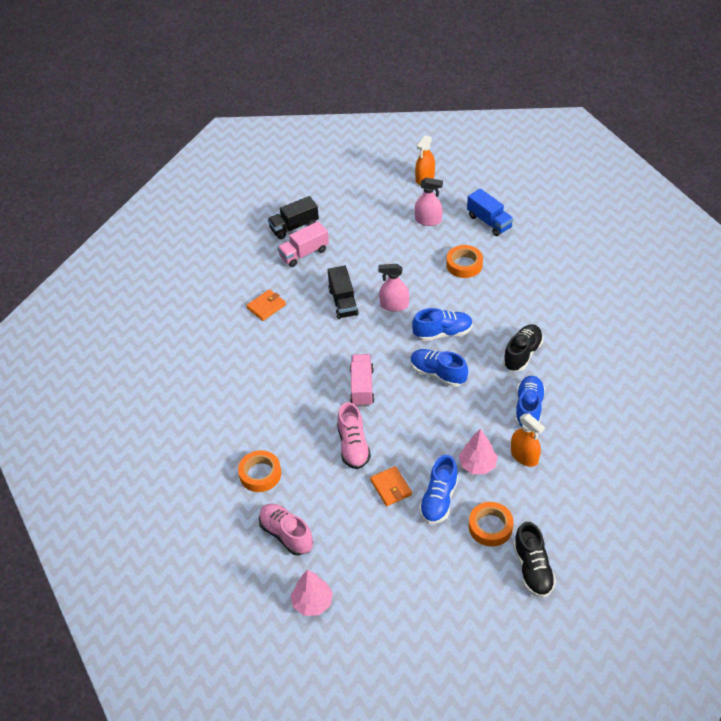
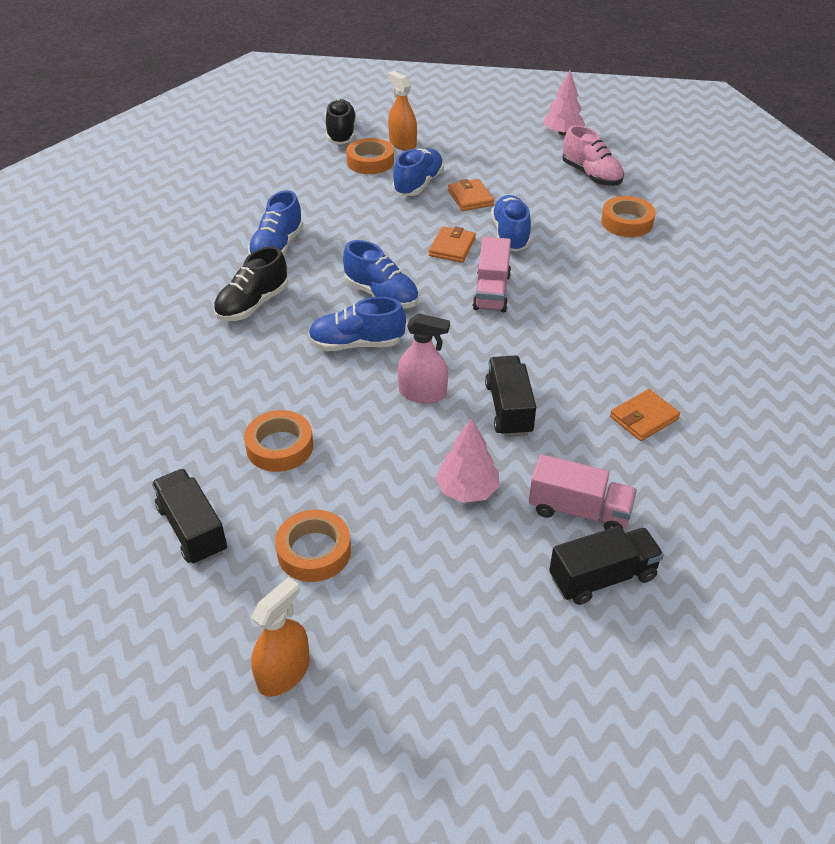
camera: 175 degrees left, 5 degrees down
(304, 253) = (579, 511): pink truck -> pink truck turned 45 degrees clockwise
(353, 446) = (510, 235): pink shoe -> blue shoe
(396, 427) = (452, 247): none -> orange wallet
(428, 220) = (314, 551): pink spray bottle -> orange tape
(477, 465) = (364, 206): pink tree -> pink tree (467, 490)
(489, 222) = (192, 529): blue truck -> black truck
(524, 456) = (306, 208): orange spray bottle -> orange spray bottle (402, 143)

